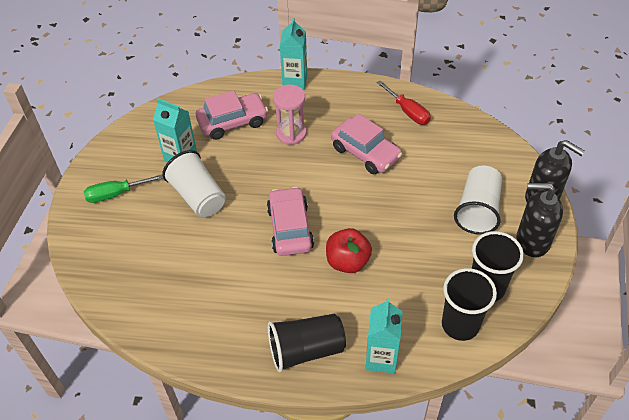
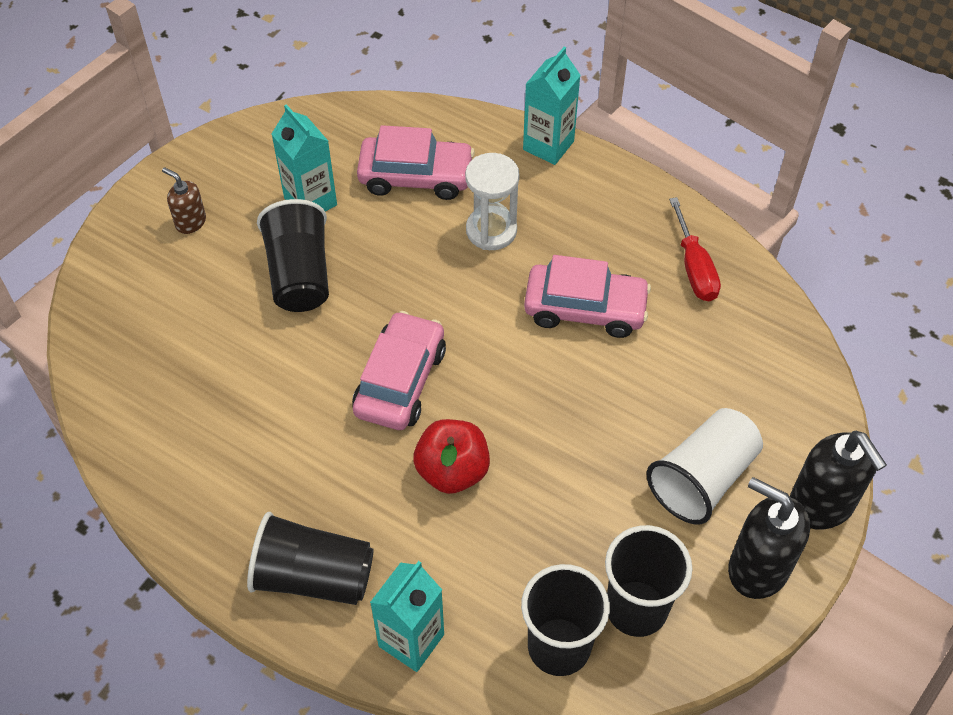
camera: 25 degrees right, 5 degrees up
(115, 194) = (190, 222): green screwdriver -> brown soap dispenser
(198, 196) = (300, 274): white cup -> black cup
(291, 133) = (491, 230): pink hourglass -> white hourglass
(365, 153) = (585, 308): pink car -> pink car turned 60 degrees counterclockwise

